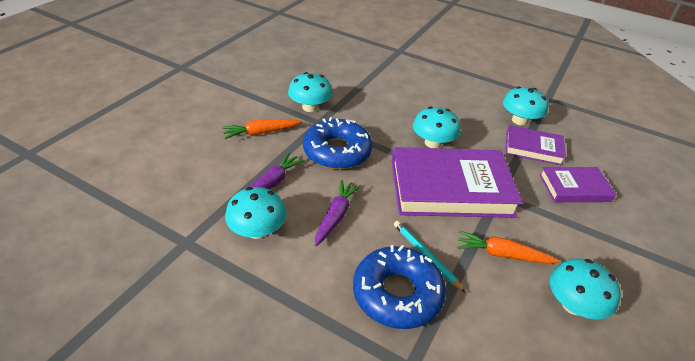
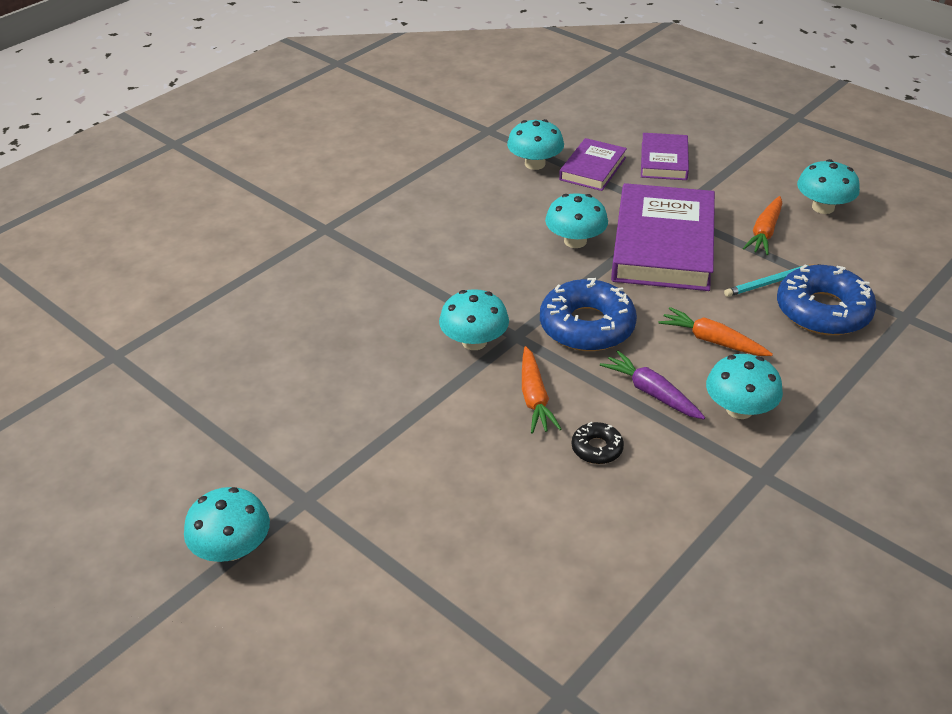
camera: 75 degrees left, 0 degrees up
(152, 53) = (232, 548): none -> turquoise mushroom
(215, 159) = (597, 448): none -> black donut
(335, 216) = (712, 341): purple carrot -> orange carrot

